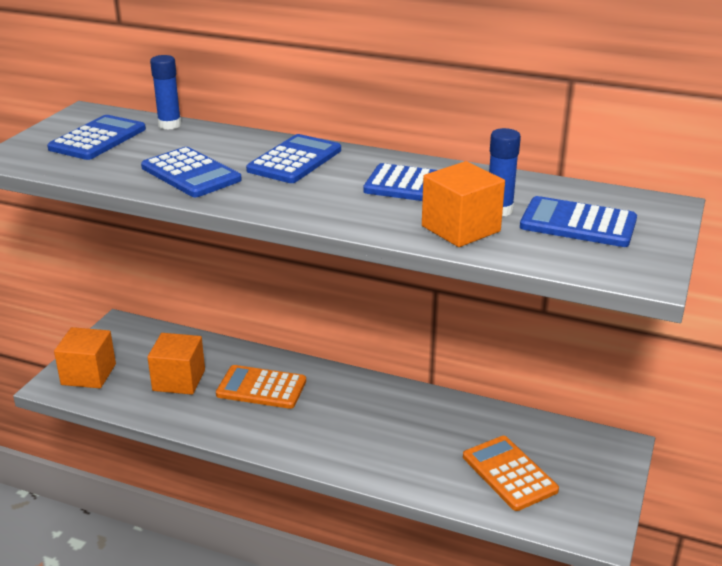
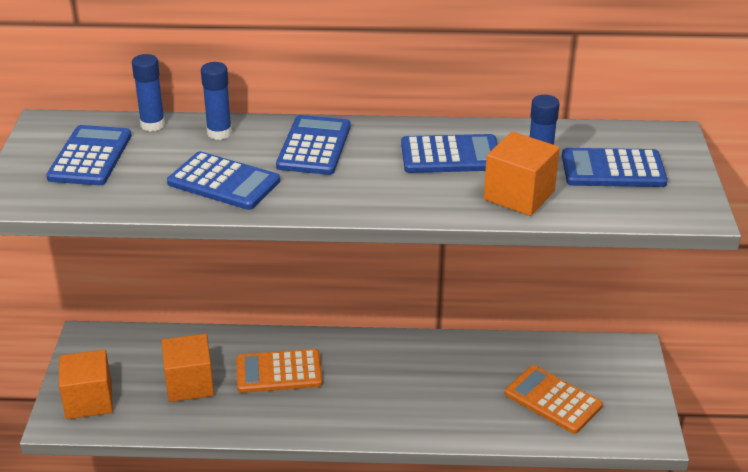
camera: 20 degrees left, 5 degrees up
(220, 139) = (219, 133): none -> blue glue stick

